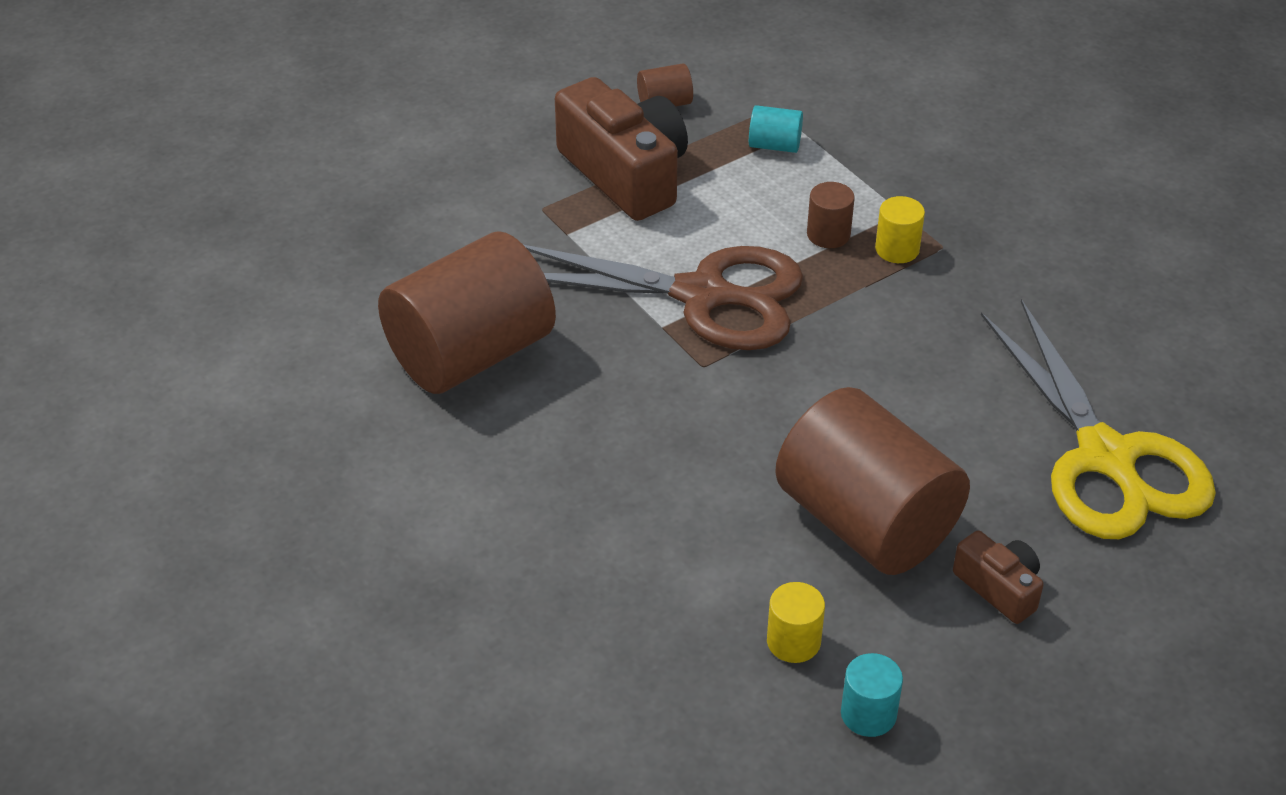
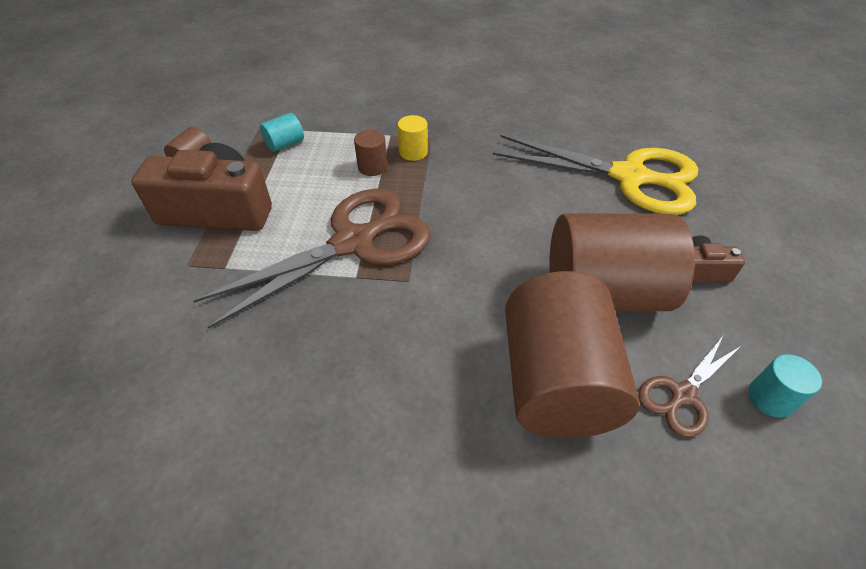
camera: 50 degrees left, 5 degrees up
(470, 354) = (256, 397): brown cylinder -> brown cylinder (555, 382)
(793, 641) = (682, 395): yellow cylinder -> brown scissors

